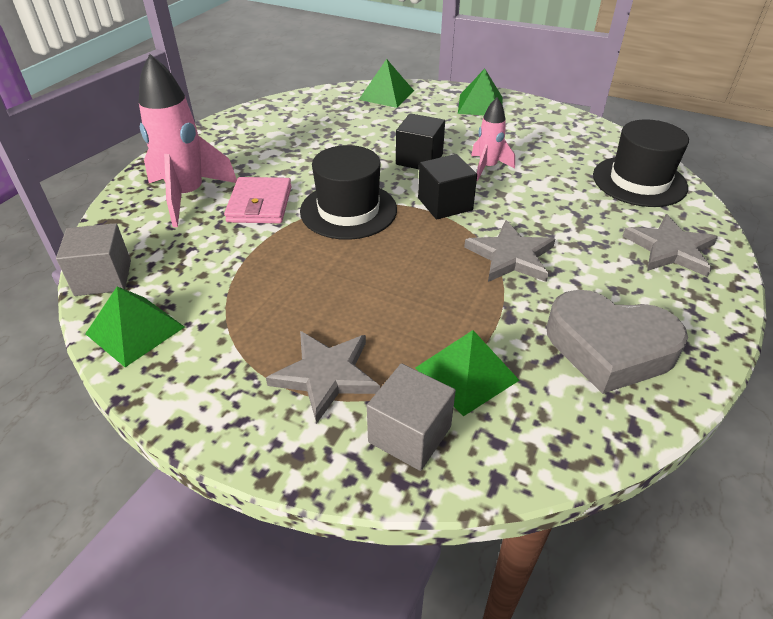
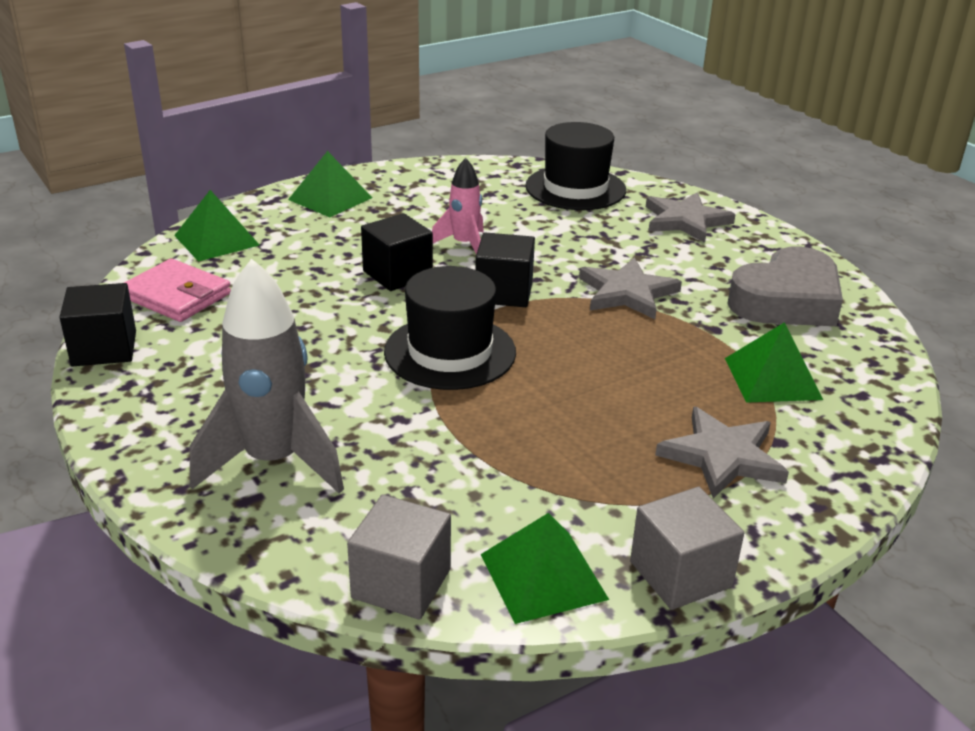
camera: 60 degrees left, 10 degrees down
(188, 196) = (274, 461): pink rocket -> grey rocket
(250, 112) = (104, 348): none -> black cube
(260, 204) = (365, 409): pink wallet -> pink wallet (176, 296)
(409, 434) = (829, 435): grey cube -> grey cube (680, 574)

